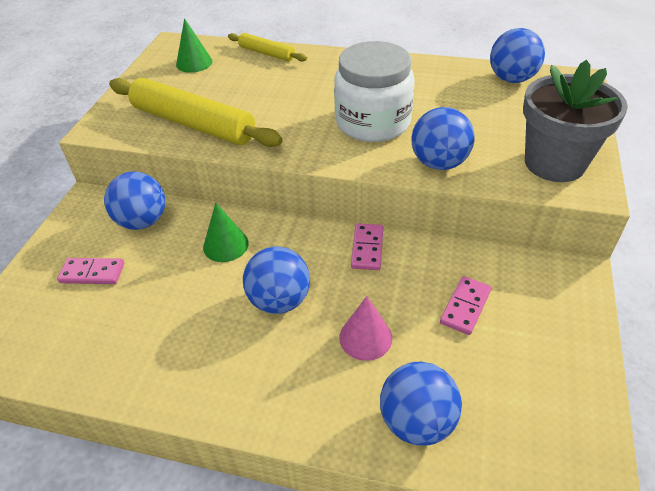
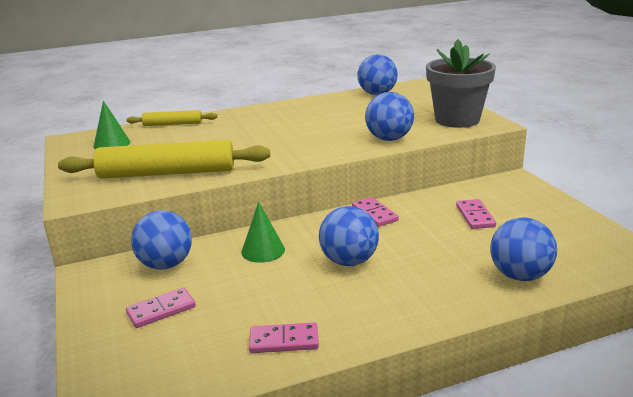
camera: 35 degrees left, 20 degrees down
(135, 366) = (284, 341): none -> pink domino
(365, 337) = (435, 254): pink cone -> none
(373, 122) = (314, 134): white jar -> none

